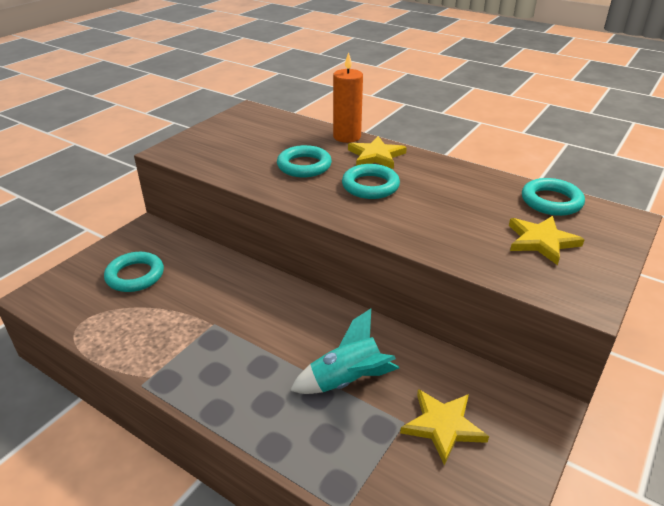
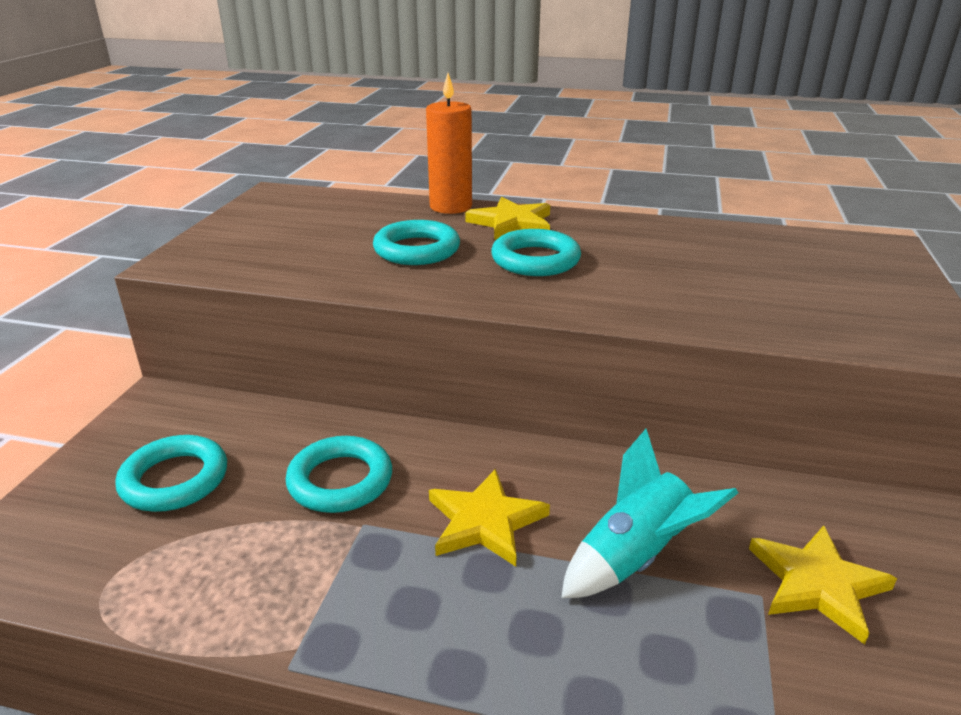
camera: 20 degrees left, 5 degrees down
(541, 241) = (818, 288): yellow star -> yellow star (485, 521)
(551, 201) = (783, 241): turquoise ring -> turquoise ring (340, 480)

